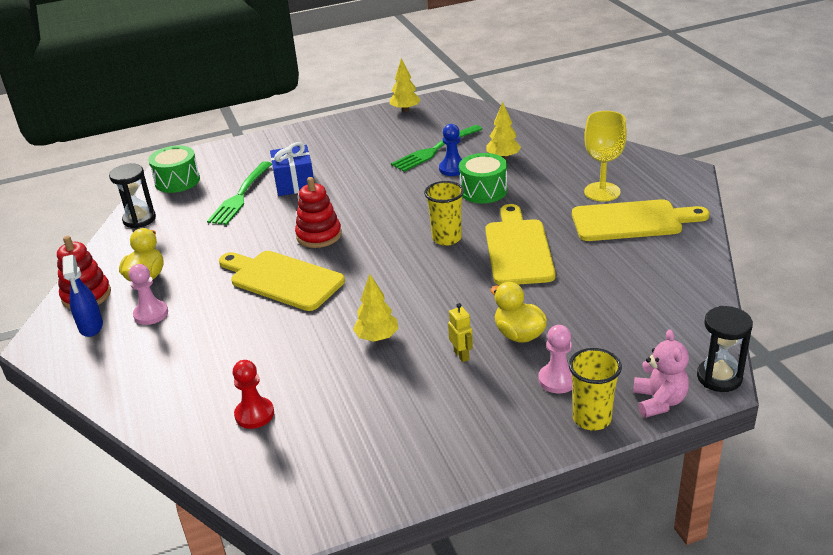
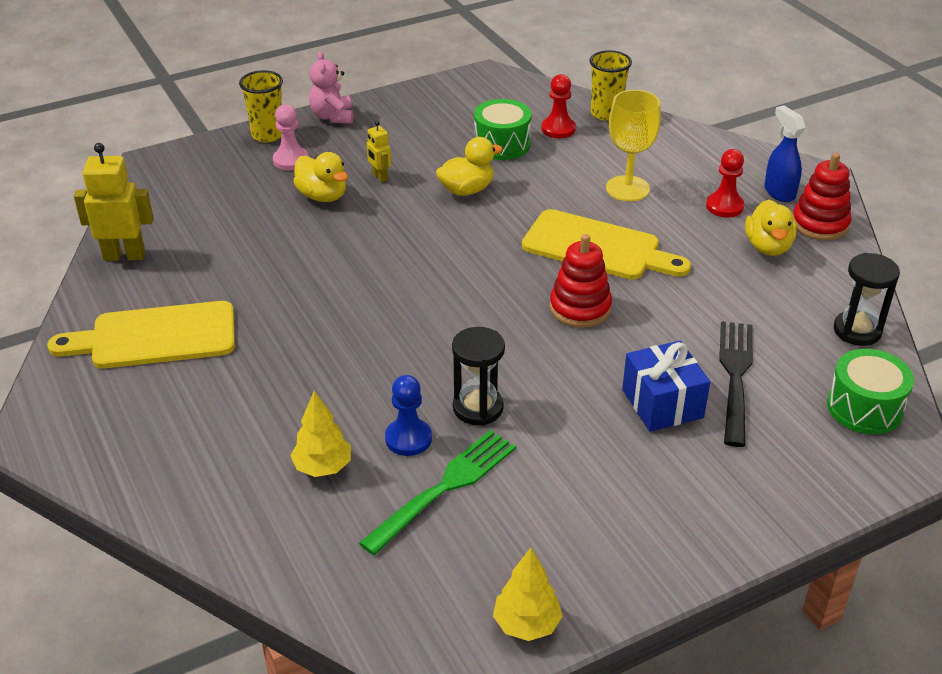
camera: 170 degrees right, 5 degrees up
(151, 314) = (724, 206): pink pawn -> red pawn
(240, 195) = (735, 377): green fork -> black fork
(377, 337) = (467, 190): yellow tree -> yellow duck
(446, 238) = (406, 306): yellow cup -> yellow cup (606, 114)
(483, 191) = (357, 390): green drum -> green drum (502, 144)
(518, 249) = (314, 292): yellow cutting board -> none
(602, 192) = (179, 389): yellow goblet -> yellow goblet (627, 188)
(659, 401) = (206, 148): pink teddy bear -> pink teddy bear (332, 117)
(688, 280) = (124, 255): none -> yellow robot
(719, 377) = (145, 166): black hourglass -> black hourglass (478, 408)

